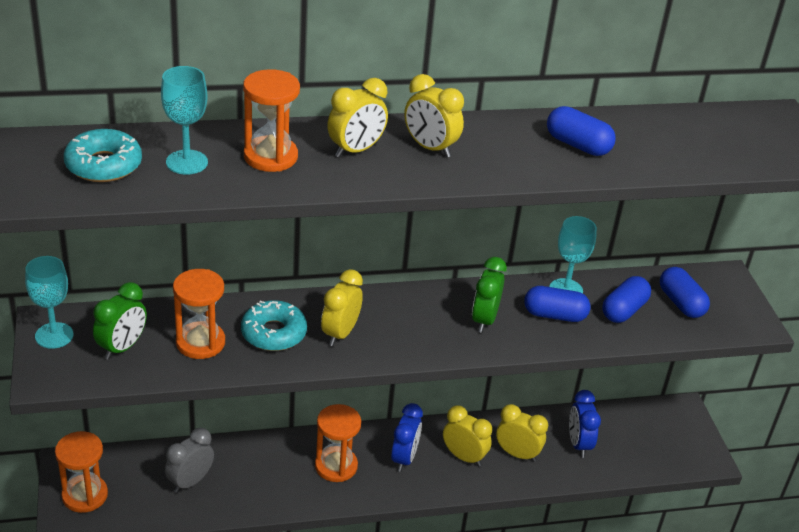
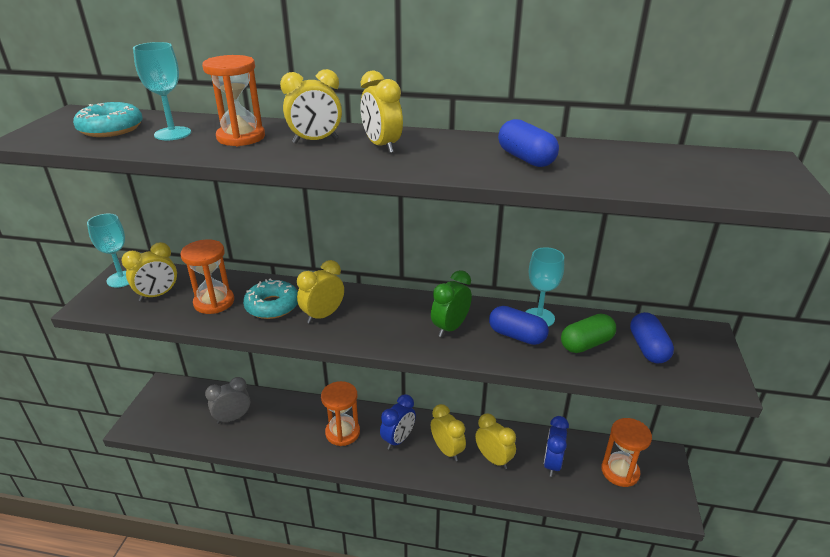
camera: 25 degrees right, 5 degrees down
(85, 495) = (159, 410): orange hourglass -> orange hourglass (620, 471)
(122, 347) = (158, 295): green clock -> yellow clock
(624, 310) = (586, 344): blue capsule -> green capsule

